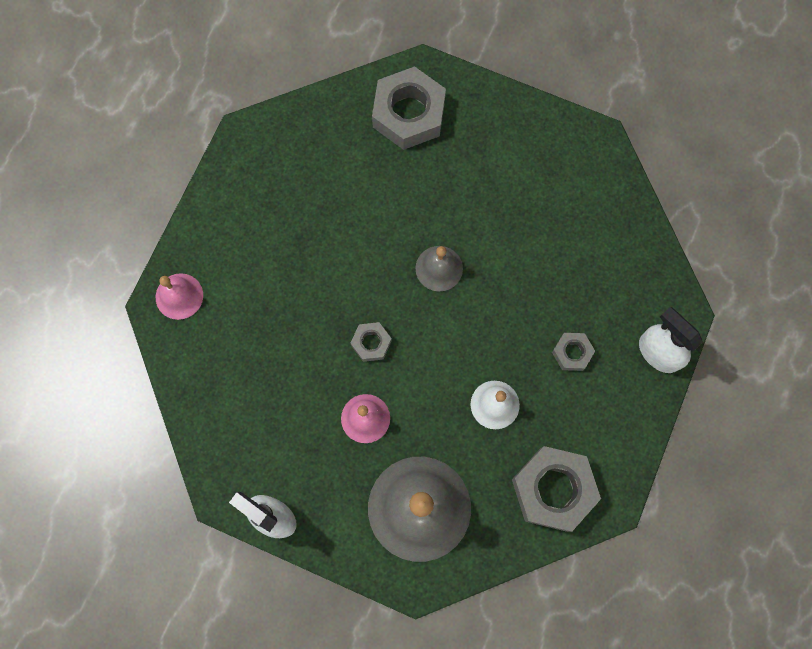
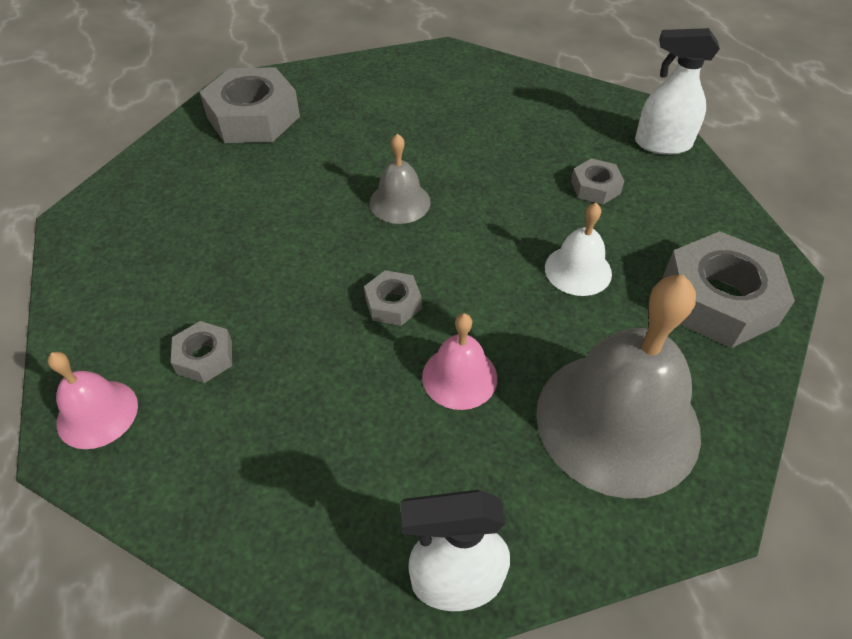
camera: 40 degrees left, 25 degrees down
(249, 300) = (204, 357): none -> grey nut

